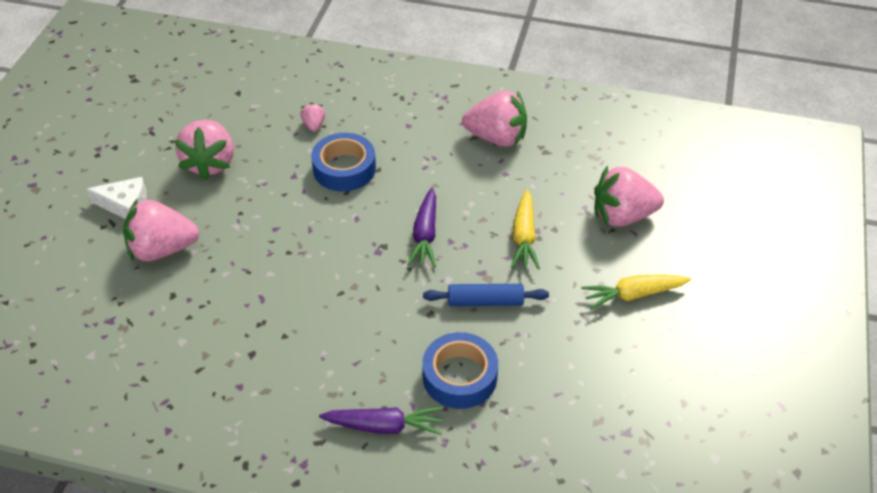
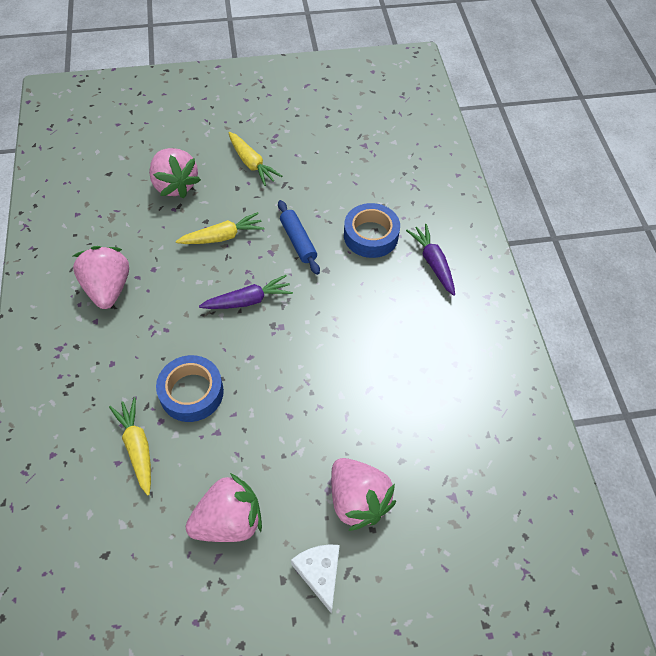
camera: 115 degrees left, 10 degrees up
(314, 125) = (137, 447): pink strawberry -> yellow carrot

